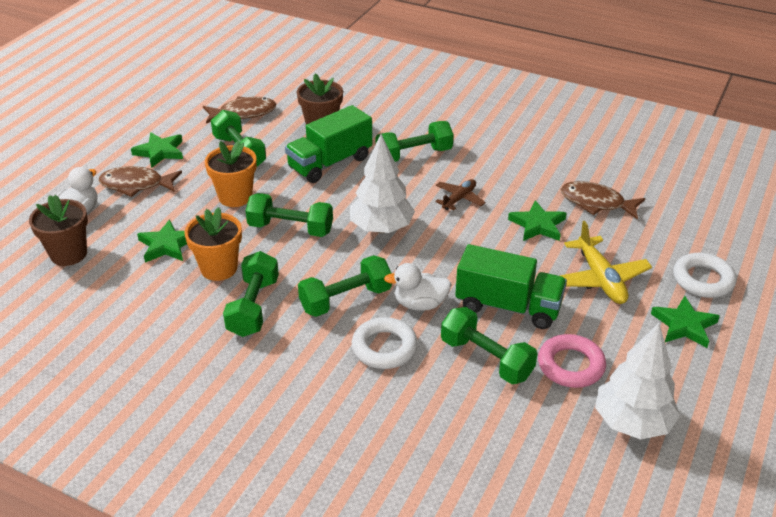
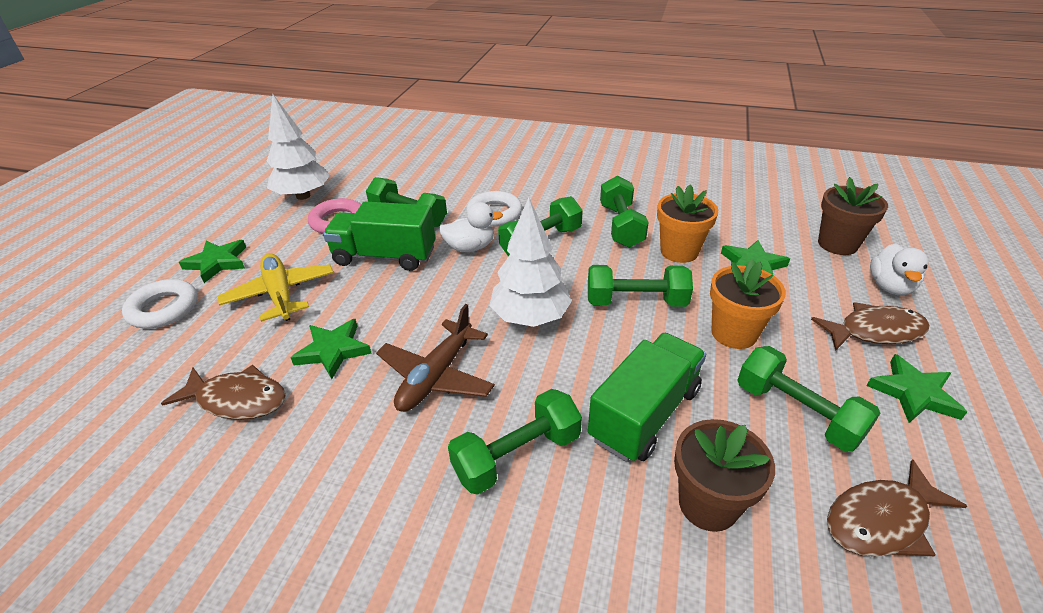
camera: 170 degrees right, 0 degrees up
(459, 199) = (436, 376): brown plane -> brown plane, size x1.64

